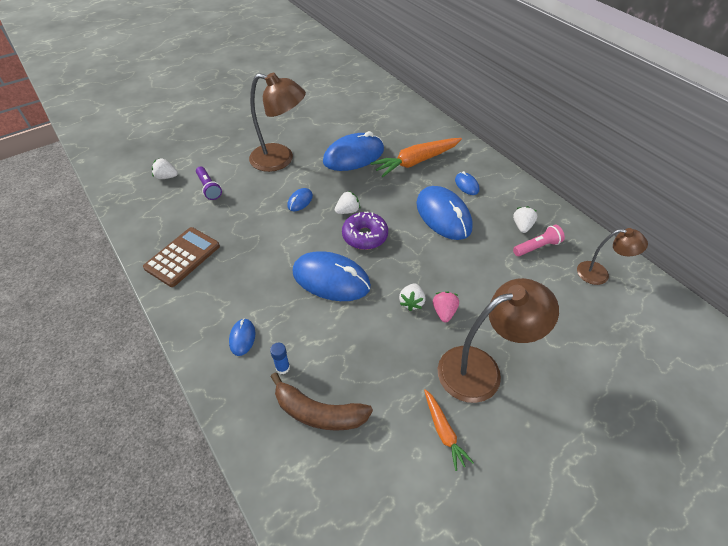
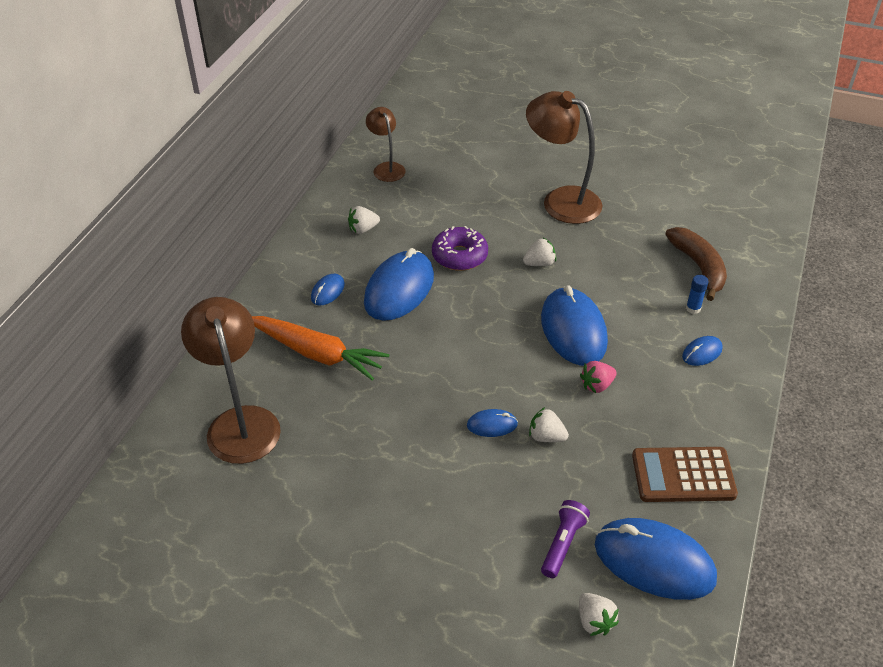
camera: 125 degrees left, 5 degrees down
(280, 159) = (433, 501): brown lamp -> brown lamp (240, 422)
(347, 211) = (466, 370): white strawberry -> white strawberry (546, 437)
(353, 156) = (355, 422): blue mouse -> blue mouse (654, 562)
(365, 236) = (490, 335): purple donut -> purple donut (459, 256)
(443, 431) = (633, 200): orange carrot -> none
(444, 312) = (528, 240): pink strawberry -> pink strawberry (597, 385)
(537, 247) = (385, 211): pink flashlight -> none

